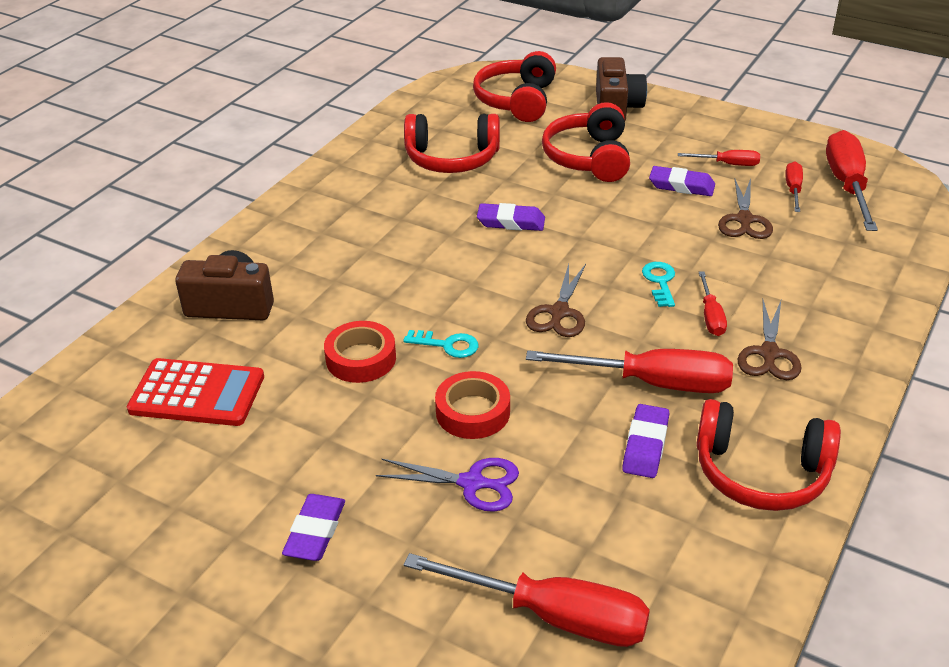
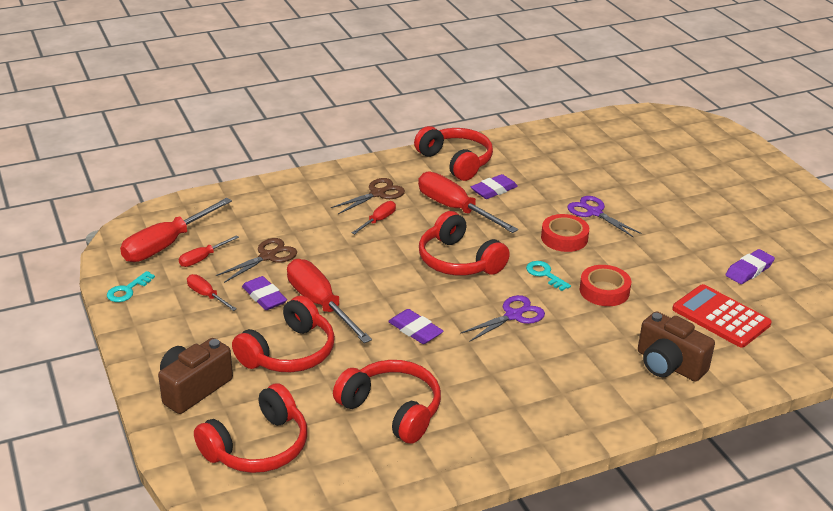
camera: 145 degrees left, 5 degrees down
(315, 532) = (687, 228): purple eraser -> purple eraser (749, 270)
(434, 280) = (513, 316): none -> purple scissors
(553, 616) = (602, 163): red screwdriver -> red screwdriver (320, 304)
(559, 312) = (458, 261): brown scissors -> red headphones
(660, 282) = (377, 248): turquoise key -> turquoise key (127, 290)

